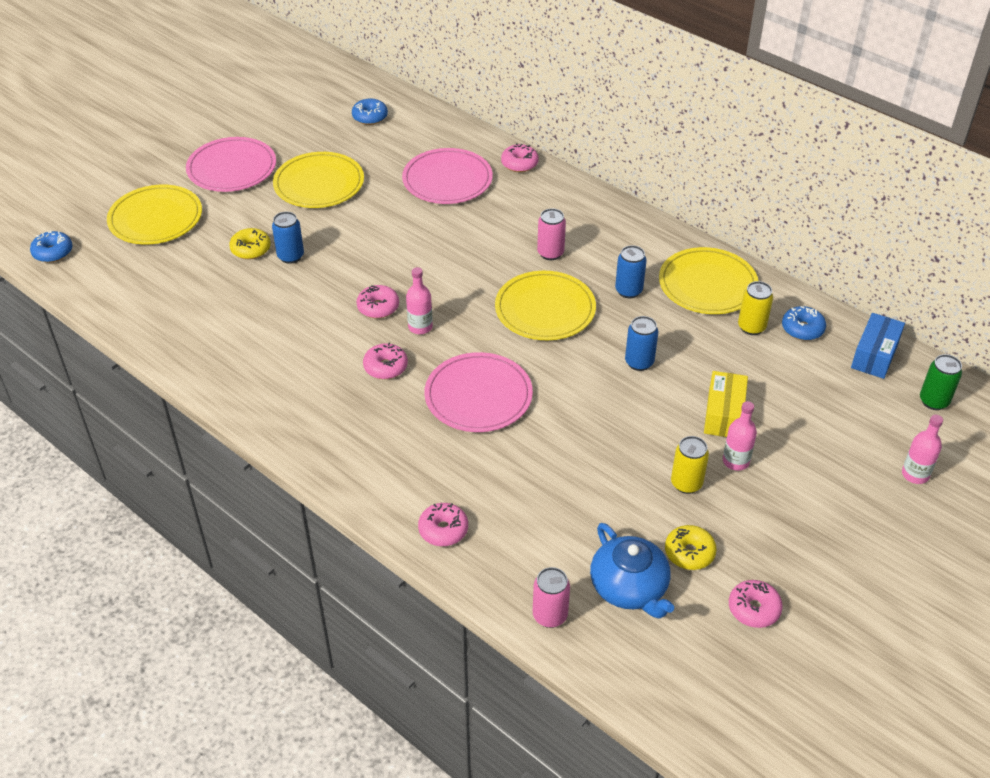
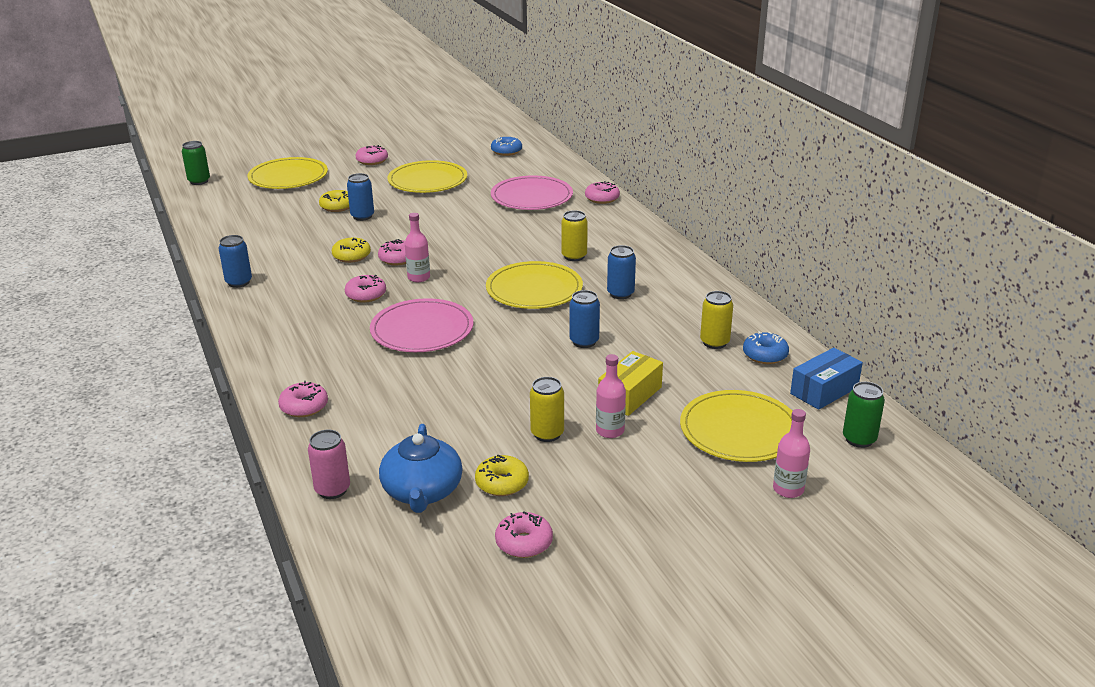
camera: 25 degrees right, 15 degrees down
(53, 252) = (199, 181): blue donut -> green can
(232, 168) = (372, 161): pink plate -> pink donut
(235, 390) = (239, 282): none -> blue can
(326, 317) = (351, 256): none -> yellow donut
(550, 253) = (574, 256): pink can -> yellow can
(707, 284) = (699, 305): yellow plate -> yellow plate (739, 430)

